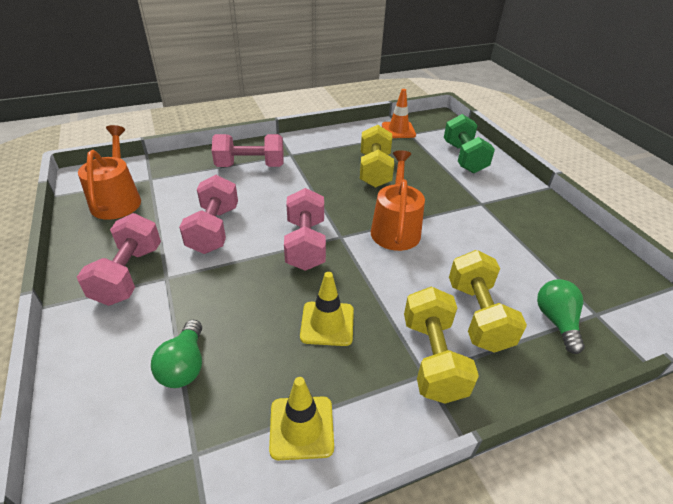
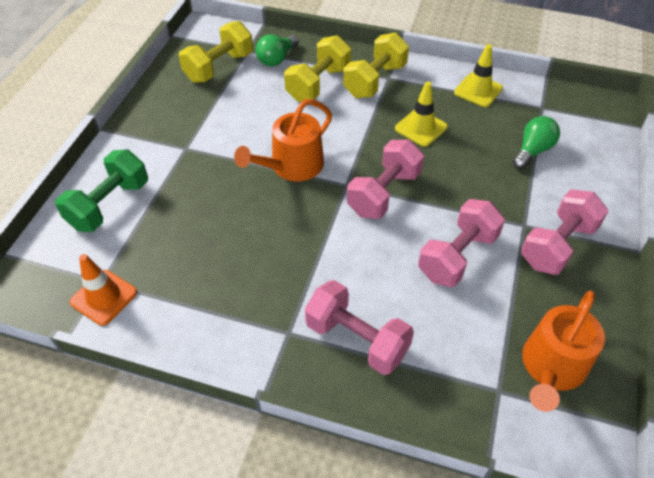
camera: 140 degrees left, 10 degrees up
(374, 170) = (225, 243): yellow dumbbell -> yellow dumbbell (219, 67)

